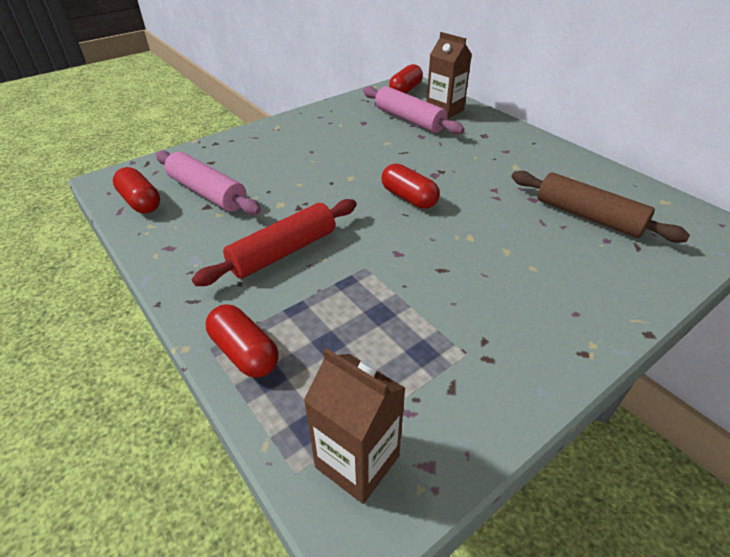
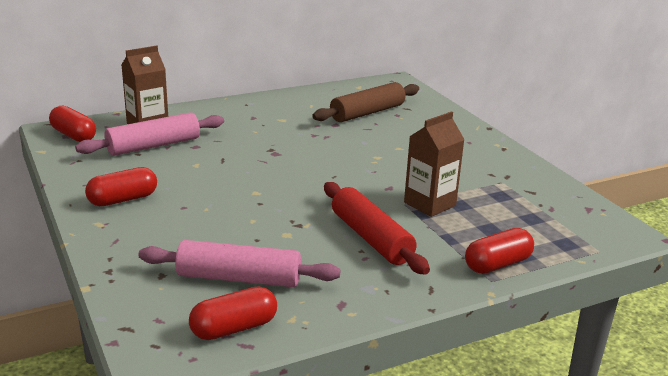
camera: 80 degrees left, 15 degrees down
(207, 192) = (239, 278): pink rolling pin -> pink rolling pin turned 45 degrees clockwise
(357, 461) = (589, 229): brown carton -> brown carton (429, 204)
(408, 198) = (309, 170): red capsule -> red capsule (123, 200)

